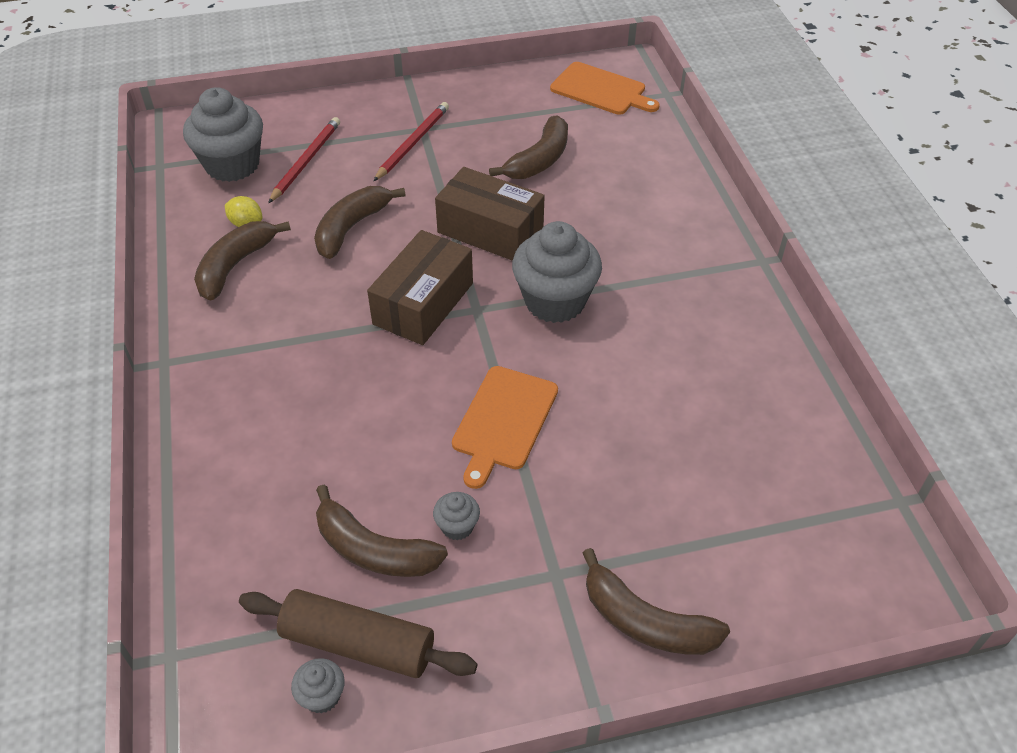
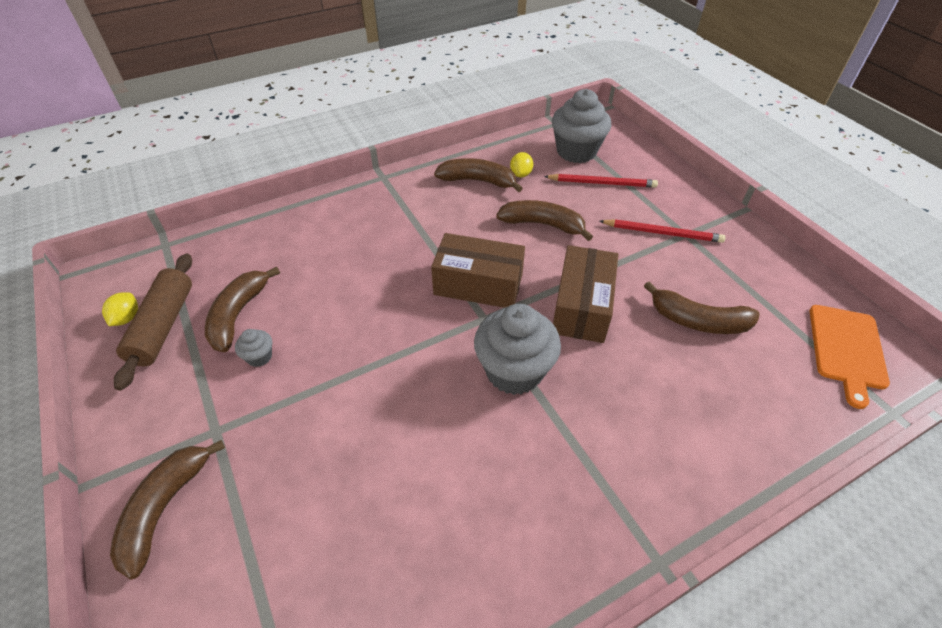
camera: 75 degrees right, 0 degrees up
(322, 696) = (127, 318): grey cupcake -> yellow lemon
(504, 421) = (366, 363): orange cutting board -> none

